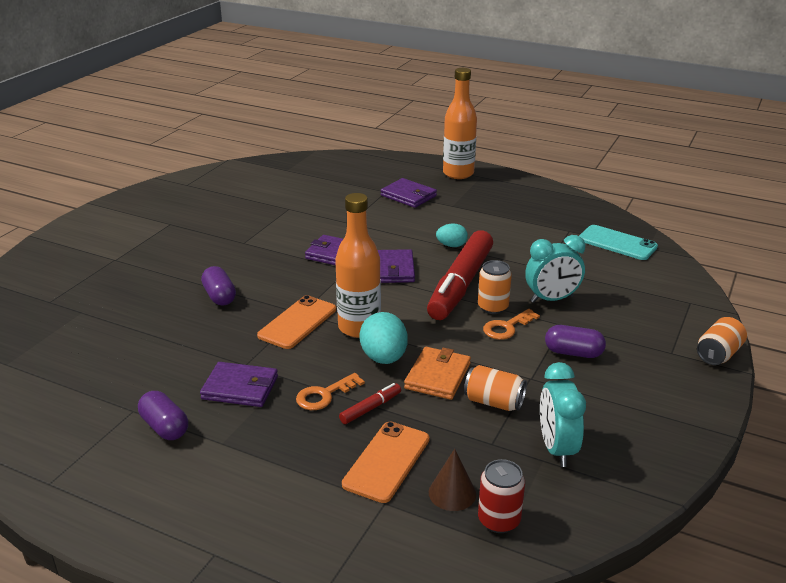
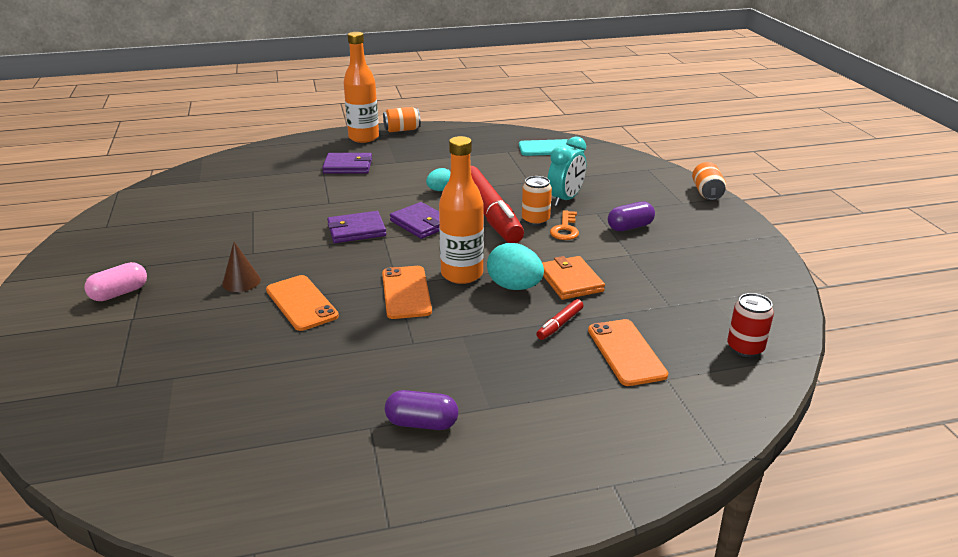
camera: 40 degrees left, 0 degrees up
(131, 238) = (119, 293): none -> pink capsule
(219, 296) = (301, 303): purple capsule -> orange phone
(240, 388) = (437, 361): purple wallet -> none
(324, 395) = (512, 332): orange key -> none
(370, 408) = (559, 324): red marker -> red marker turned 150 degrees counterclockwise
(452, 493) = (695, 348): brown cone -> brown cone (241, 281)
(494, 402) = (631, 280): orange can -> orange can (402, 130)
(556, 448) = (709, 288): turquoise clock -> none

